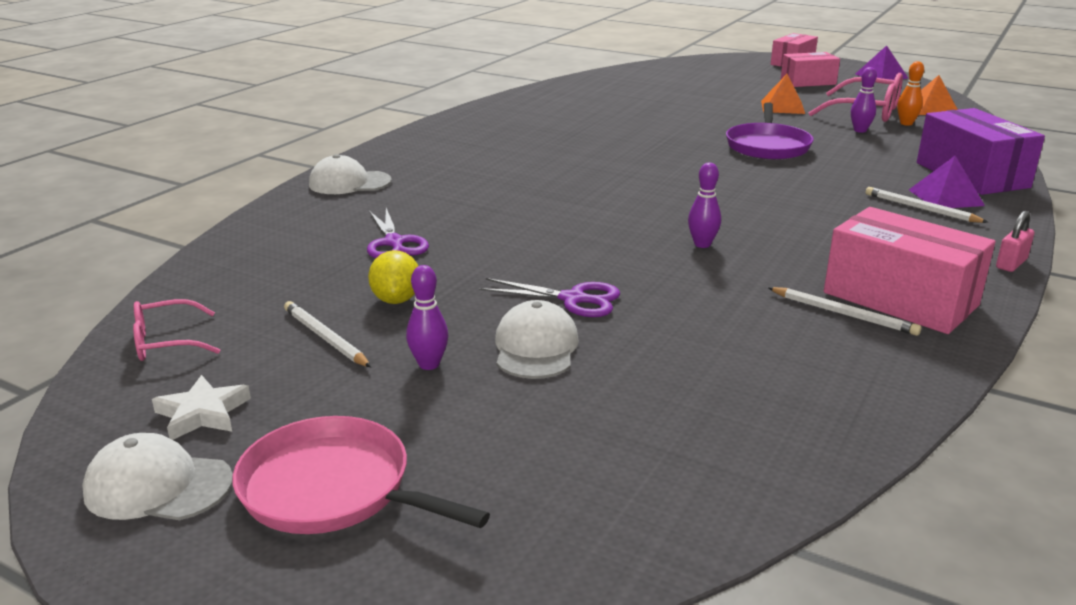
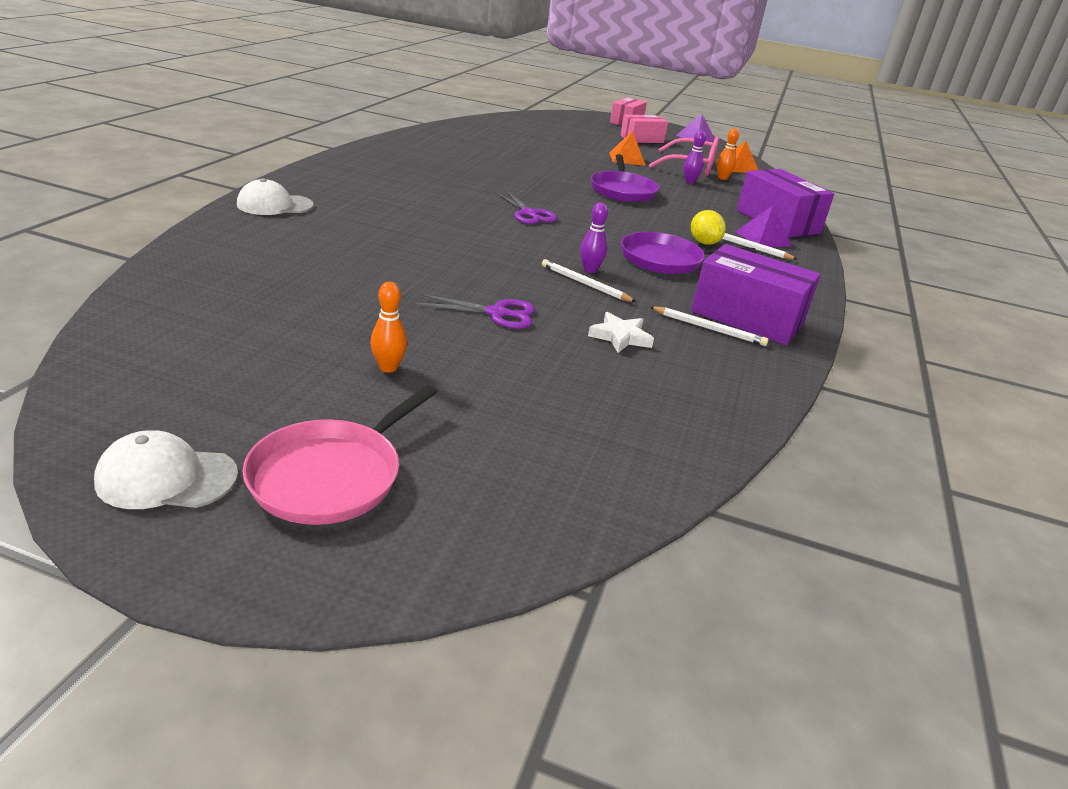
camera: 15 degrees left, 5 degrees up
(166, 342) = (137, 347): pink glasses -> none
(202, 413) = (191, 412): white star -> white star (620, 337)
(326, 338) = (289, 344): white pencil -> white pencil (585, 284)
(332, 489) = (331, 476): pink pan -> pink pan turned 75 degrees counterclockwise
(394, 243) = (330, 261): purple scissors -> purple scissors (529, 214)
(396, 300) = (345, 311): yellow lemon -> yellow lemon (704, 242)
(429, 364) = (388, 368): purple bowling pin -> orange bowling pin
(536, 347) = (476, 354): white cap -> none
(804, 229) = (665, 260): none -> purple pan
(900, 299) = (747, 317): pink box -> purple box
(1011, 264) = (818, 292): pink padlock -> none

